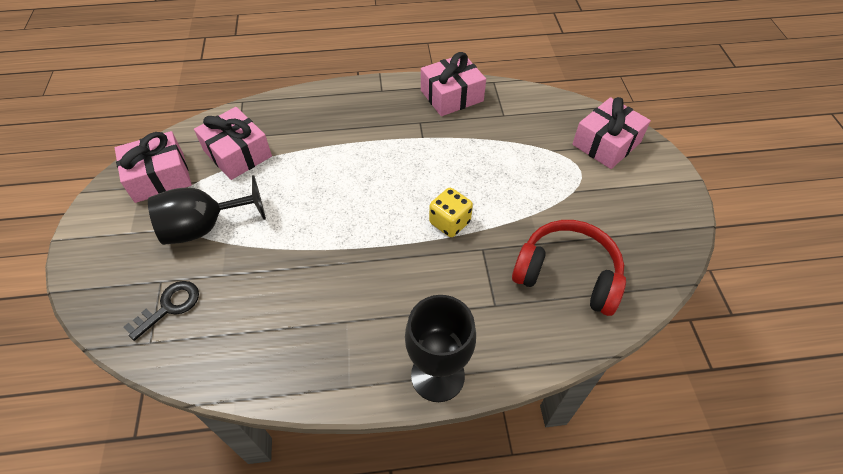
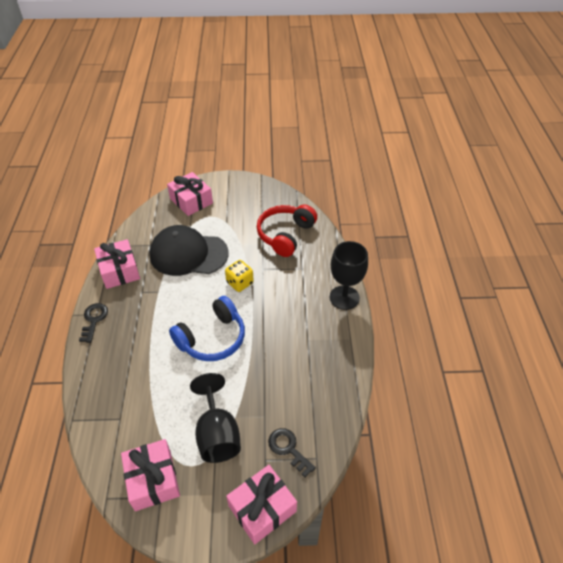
camera: 85 degrees left, 5 degrees down
(237, 153) = (140, 417): pink gift -> pink gift (262, 508)
(347, 203) = (212, 338): none -> blue headphones
(372, 90) = (94, 320): none -> black key
(495, 157) = (188, 254): none -> black cap

